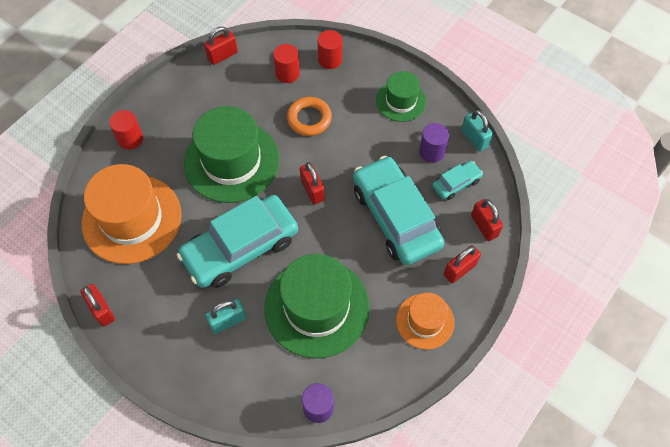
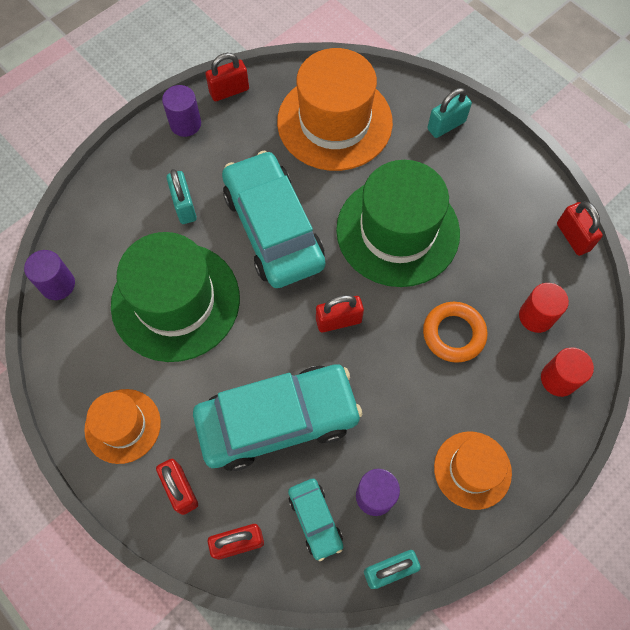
camera: 100 degrees right, 5 degrees up
(130, 139) = (446, 125): red cylinder -> turquoise padlock
(141, 340) = (185, 124): none -> purple cylinder
(401, 101) = (472, 470): green hat -> orange hat

